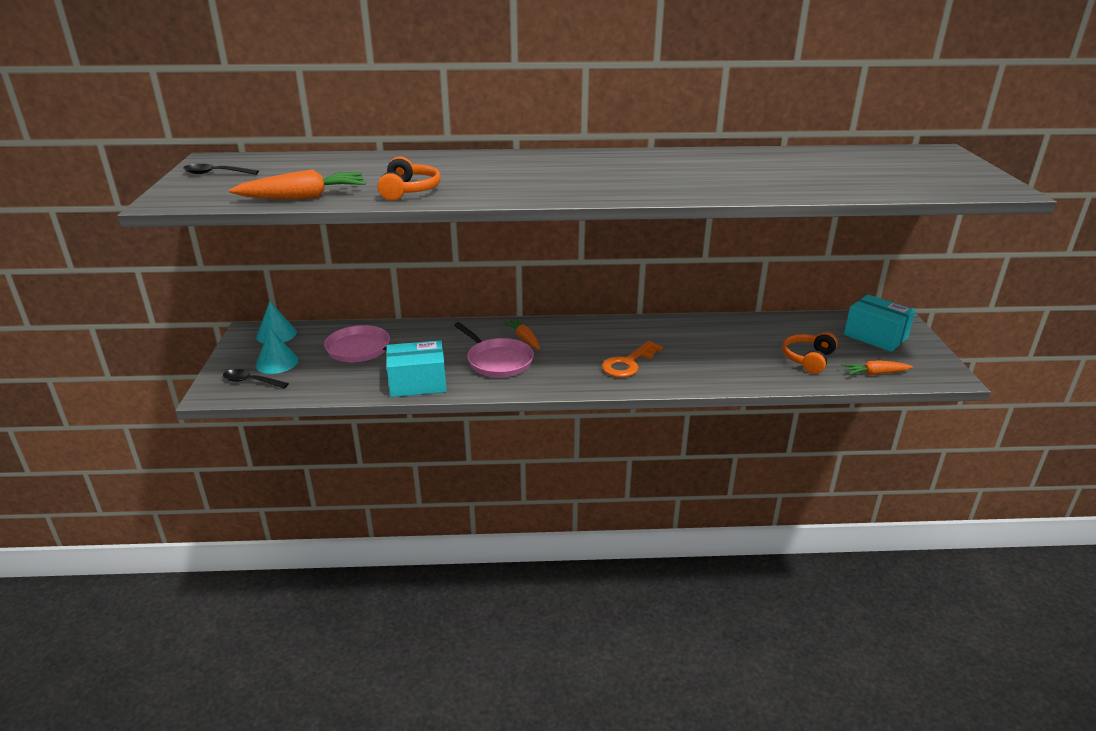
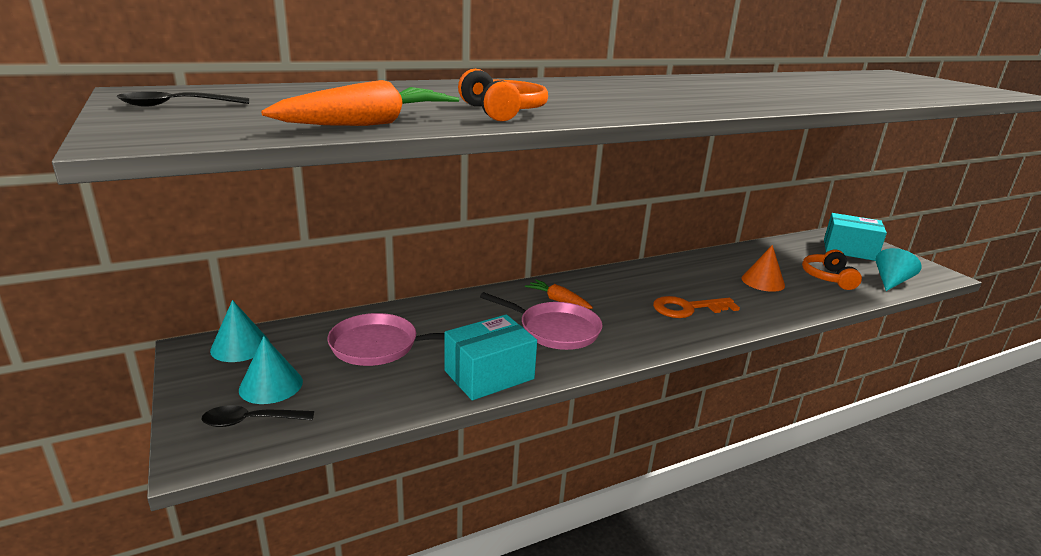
camera: 25 degrees left, 5 degrees down
(628, 363) = (687, 308): orange key -> orange key turned 60 degrees clockwise
(732, 352) = (763, 281): none -> orange cone
(875, 373) = (891, 281): orange carrot -> turquoise cone

